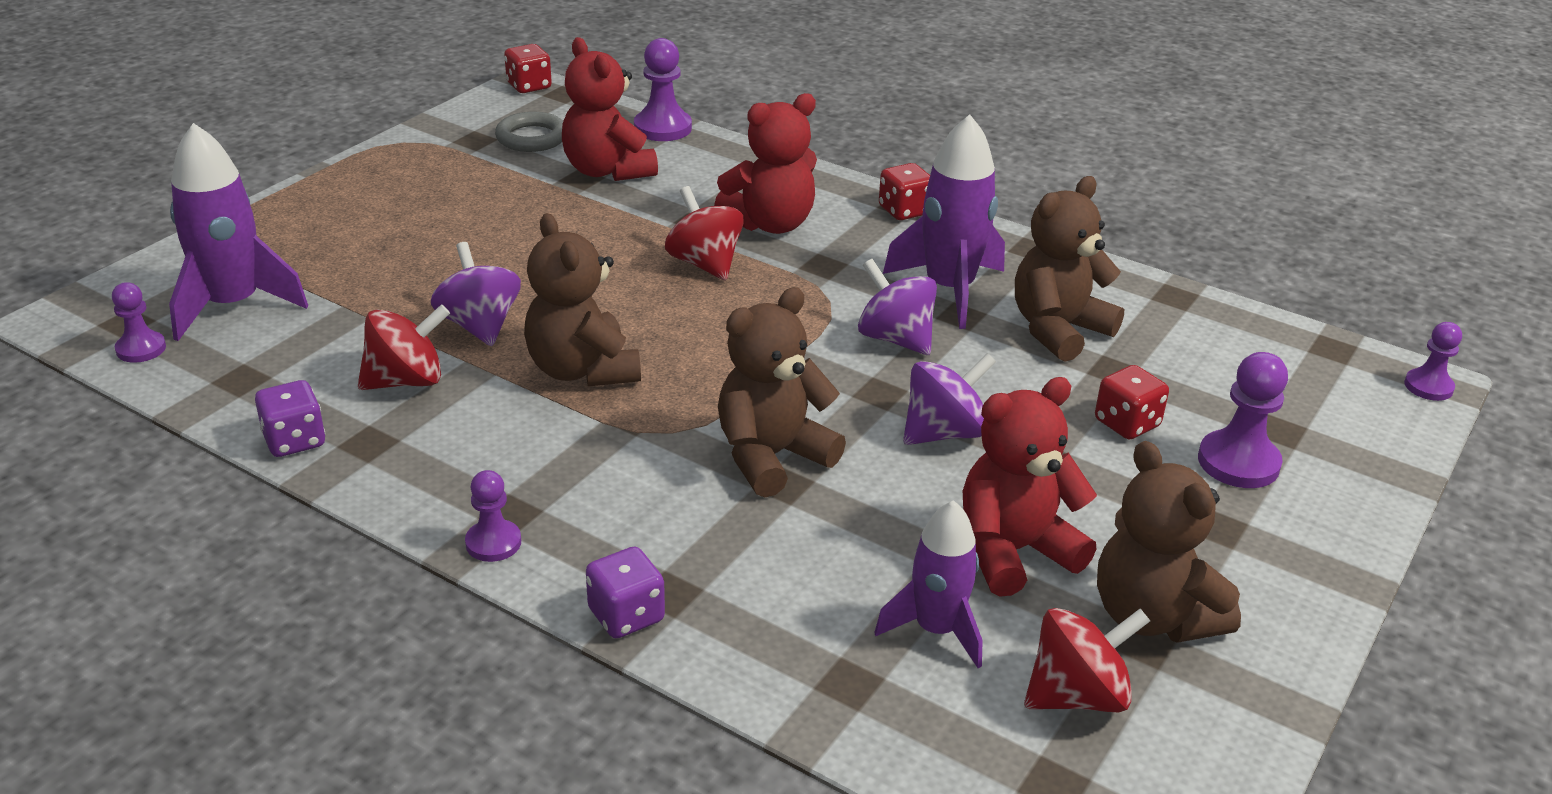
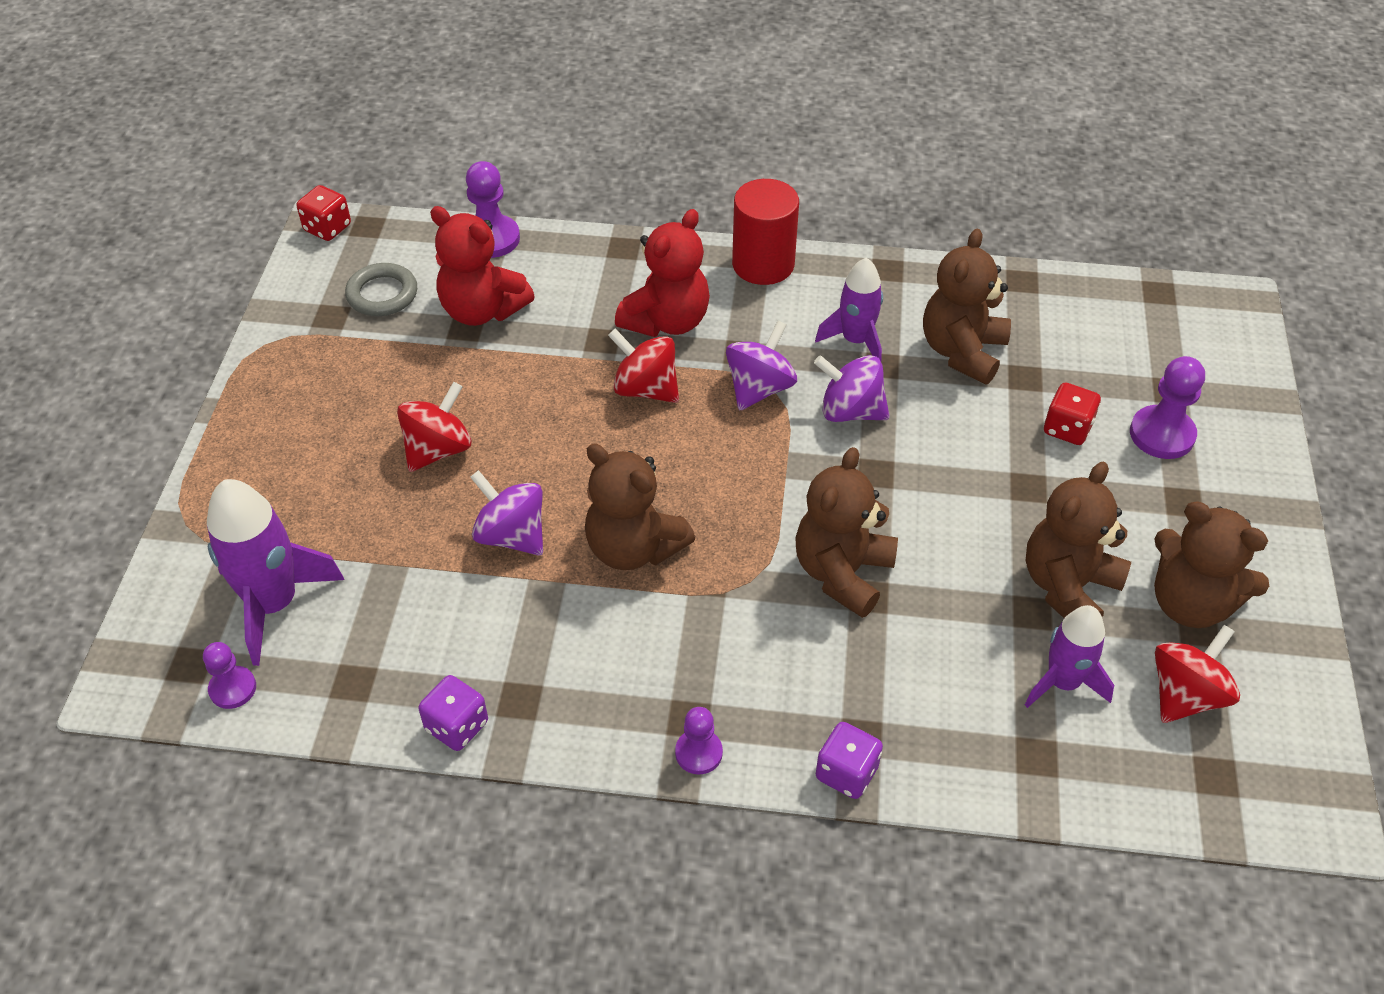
camera: 25 degrees left, 15 degrees up
(406, 381) = (498, 622): red spinning top -> red spinning top (438, 449)
(904, 211) = (763, 264): red dice -> red cylinder
(944, 432) = (948, 493): purple spinning top -> purple spinning top (759, 388)
(949, 289) = (855, 340): purple rocket -> purple rocket, size x0.66
(1014, 551) = (1068, 586): red teddy bear -> brown teddy bear
(1428, 386) = (1240, 305): purple pawn -> none

